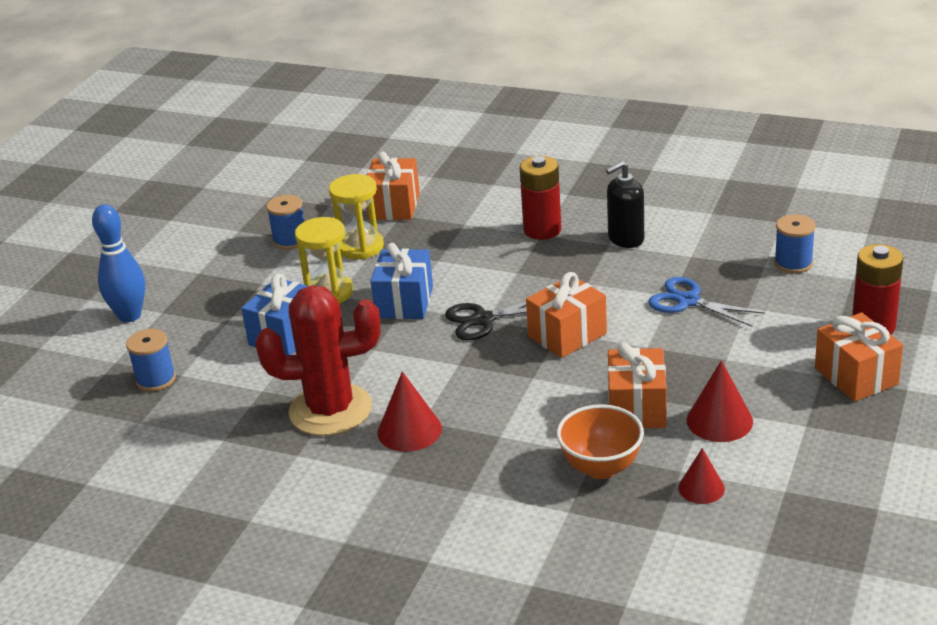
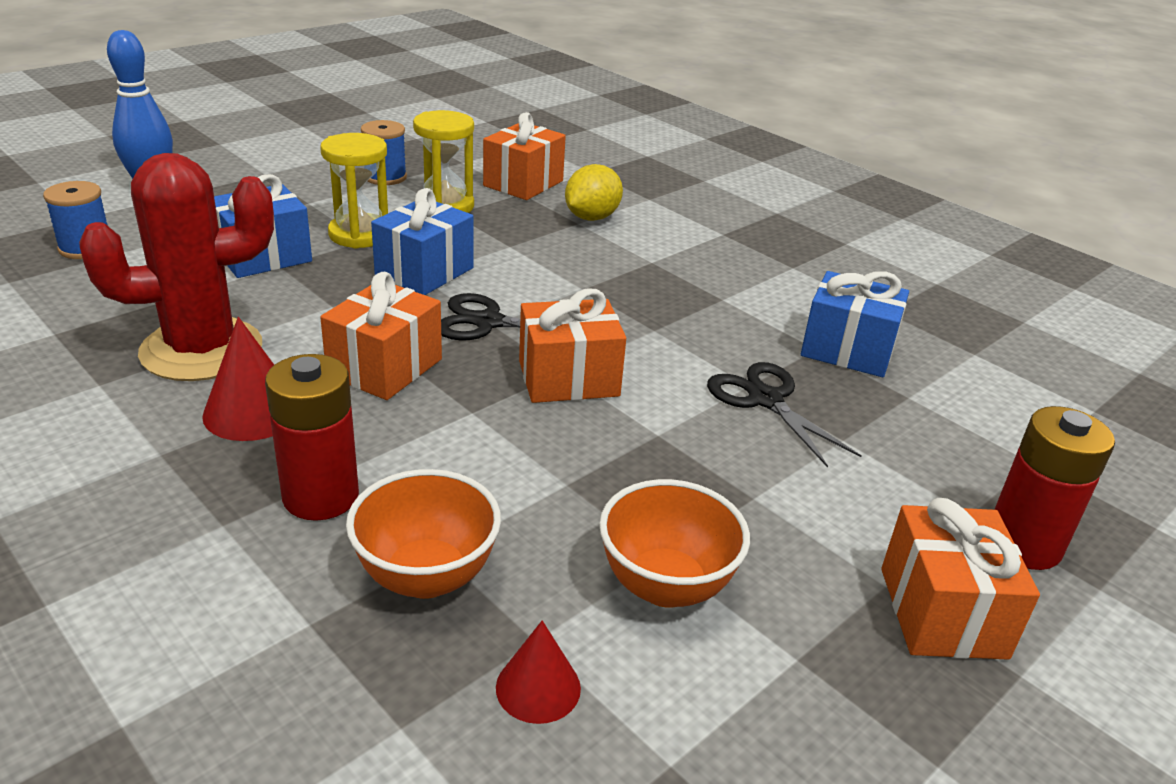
camera: 20 degrees right, 0 degrees up
(330, 410) = (201, 350): red cactus -> red cactus turned 45 degrees counterclockwise
(469, 216) = (591, 217): none -> yellow lemon
(542, 230) = (657, 257): red battery -> red battery (321, 496)
(625, 239) = (748, 300): black soap dispenser -> none
(637, 408) = (563, 511): orange gift -> orange gift (385, 367)
(688, 301) = (765, 399): blue scissors -> black scissors
(709, 249) = (847, 350): none -> blue gift
(719, 420) = (665, 586): red cone -> orange bowl
(793, 263) = (954, 408): blue spool -> none

